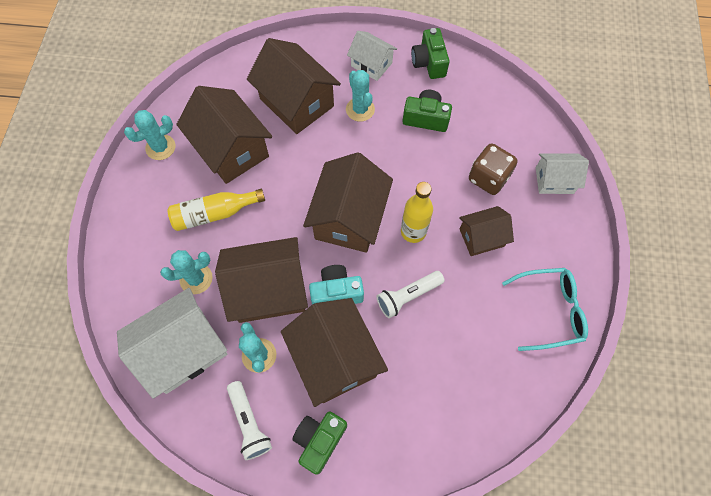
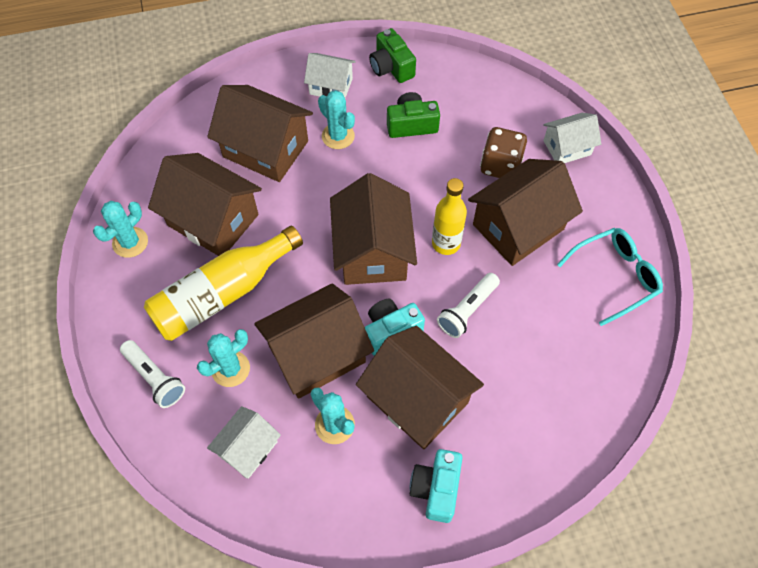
camera: 20 degrees left, 5 degrees down
(183, 349) = (248, 448): white house -> white house, size x0.57
(214, 213) = (222, 293): yellow bottle -> yellow bottle, size x1.51
(249, 423) = (353, 498): white flashlight -> white flashlight (155, 378)
(319, 440) = (436, 488): green camera -> turquoise camera
(481, 237) = (518, 227): brown house -> brown house, size x1.75

